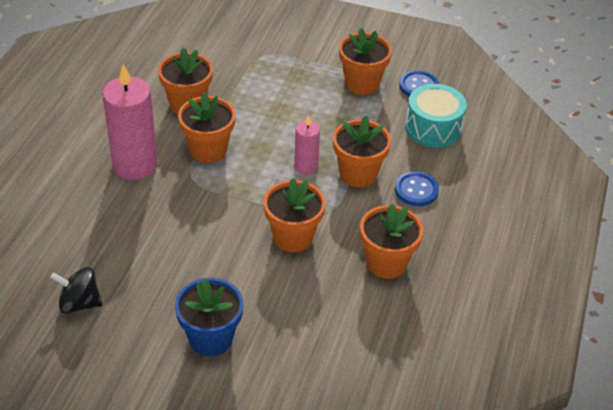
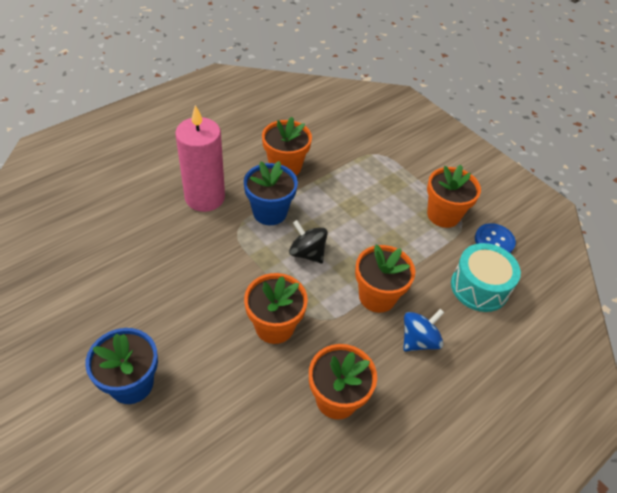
camera: 30 degrees right, 5 degrees up
(79, 303) = (66, 292): black spinning top -> black spinning top (307, 253)
(208, 150) = (270, 212): orange flower pot -> blue flower pot
(306, 166) = (337, 266): pink candle -> none
(416, 190) = (419, 340): blue button -> blue spinning top

